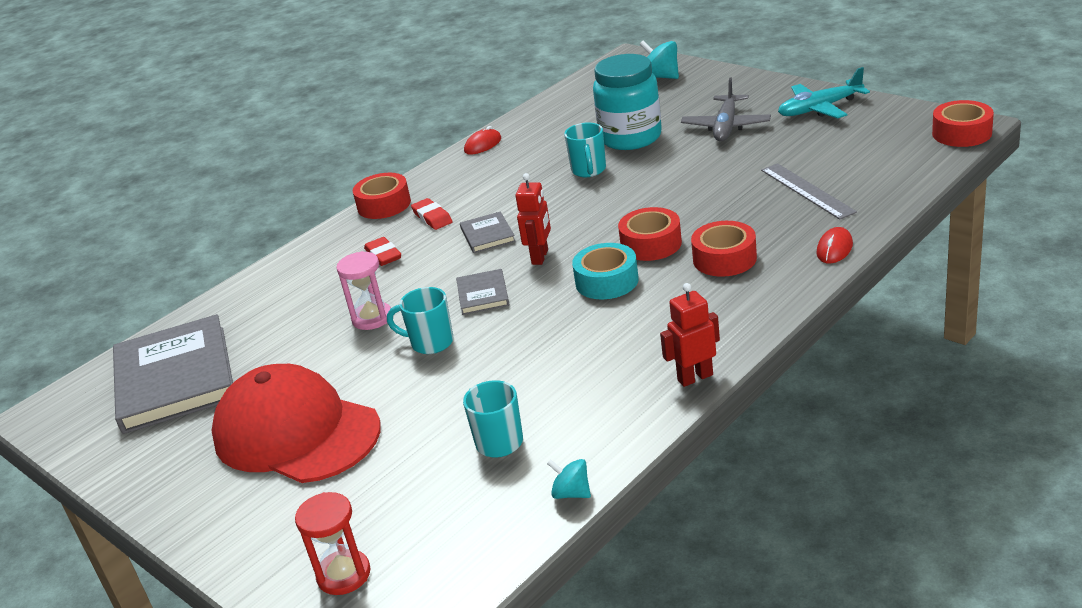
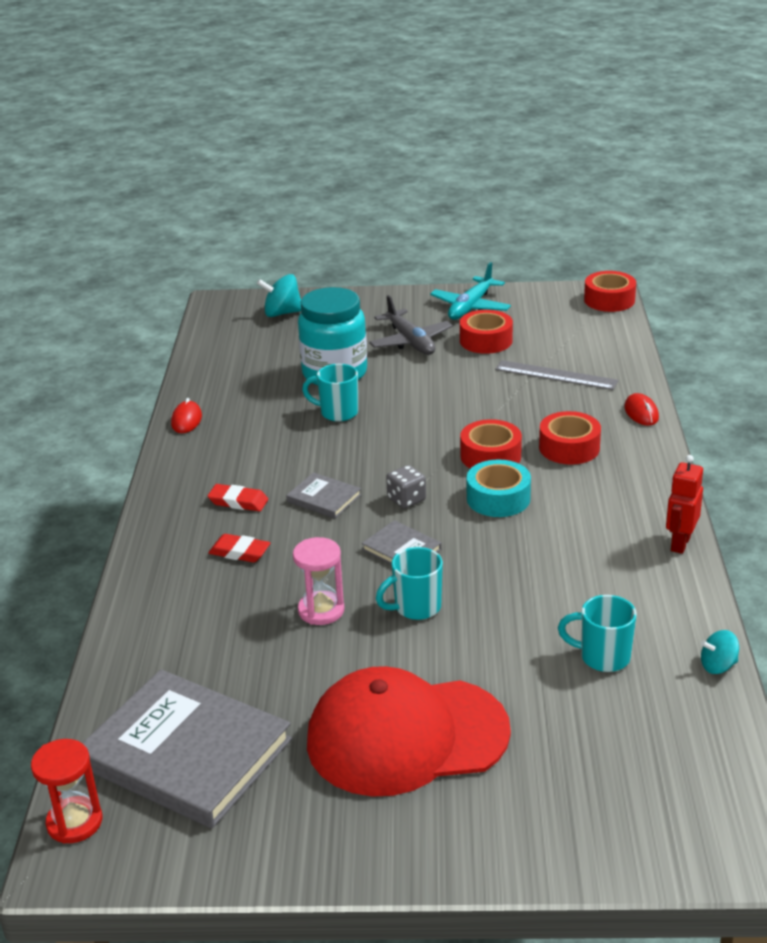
camera: 45 degrees left, 0 degrees up
(344, 575) = (638, 818): red hourglass -> red hourglass (74, 822)
(384, 205) = (162, 507): red tape -> red tape (486, 340)
(540, 257) = (406, 499): red robot -> grey dice
(589, 170) = (337, 413): turquoise mug -> turquoise mug turned 150 degrees clockwise

